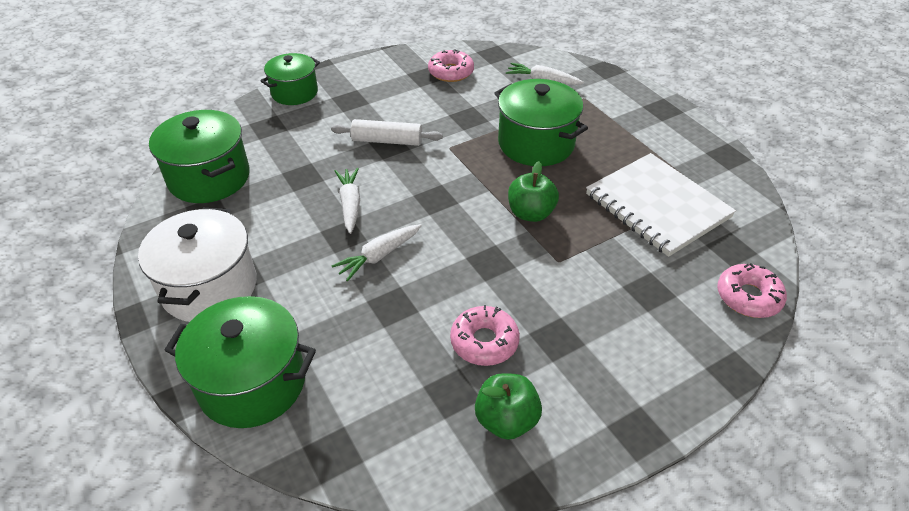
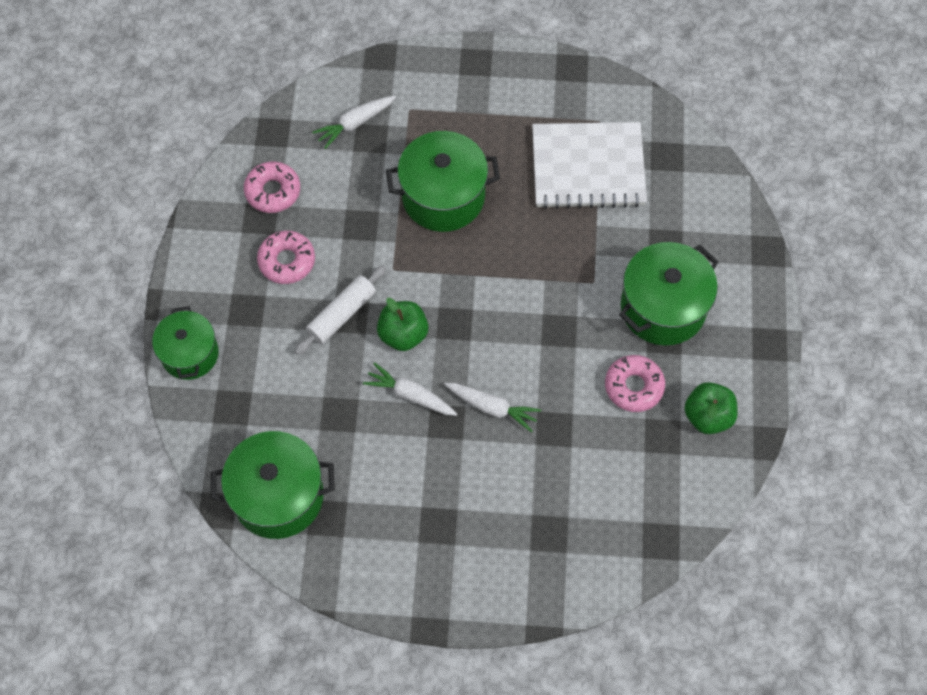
camera: 55 degrees left, 20 degrees up
(209, 287) = (434, 555): white pot -> none
(252, 383) = (562, 566): green pot -> green pot (663, 308)
(379, 256) = (492, 407): white carrot -> white carrot turned 60 degrees counterclockwise
(531, 213) = (527, 264): green apple -> green apple (403, 334)
(748, 297) = (716, 186): pink donut -> pink donut (287, 261)

